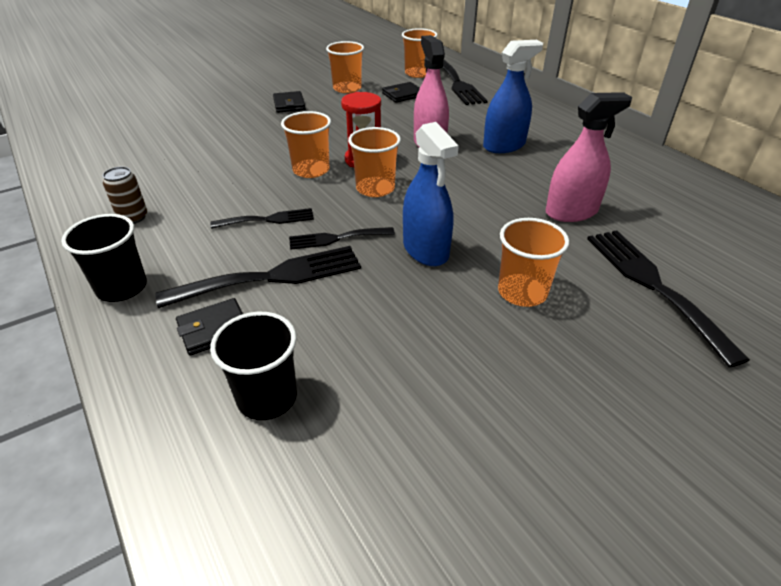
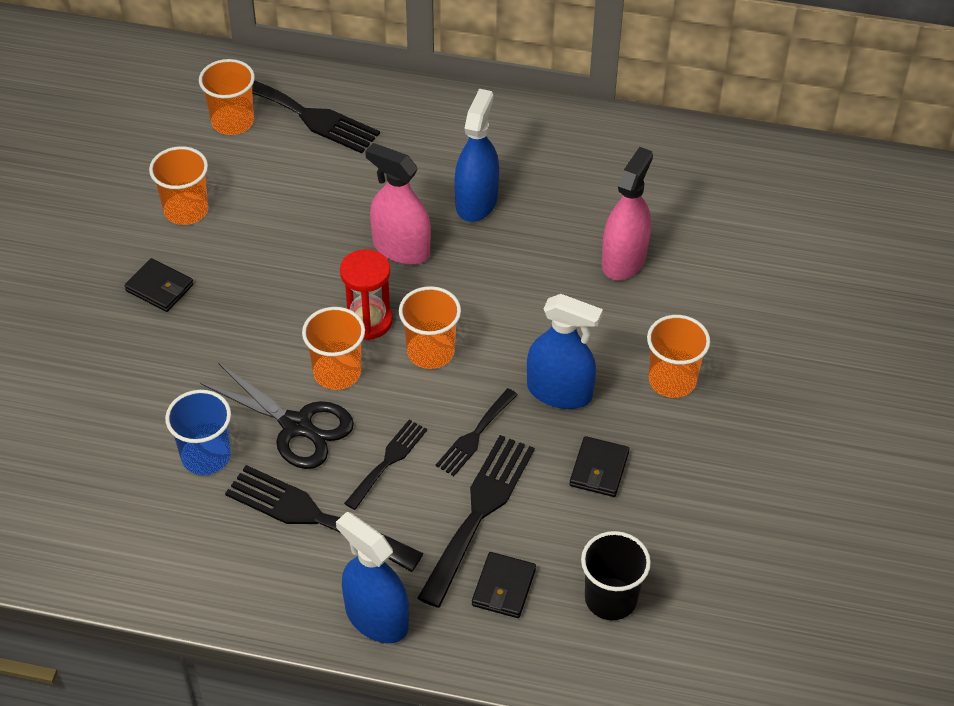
camera: 45 degrees left, 10 degrees up
(122, 288) = (376, 618): black cup -> blue spray bottle
(133, 217) = (260, 556): brown can -> none
(192, 165) = (206, 456): none -> blue cup
(252, 178) = (296, 426): none -> black scissors
(402, 95) = (269, 179): black wallet -> black wallet (599, 469)
(652, 285) = (749, 304): black fork -> black fork (314, 517)

